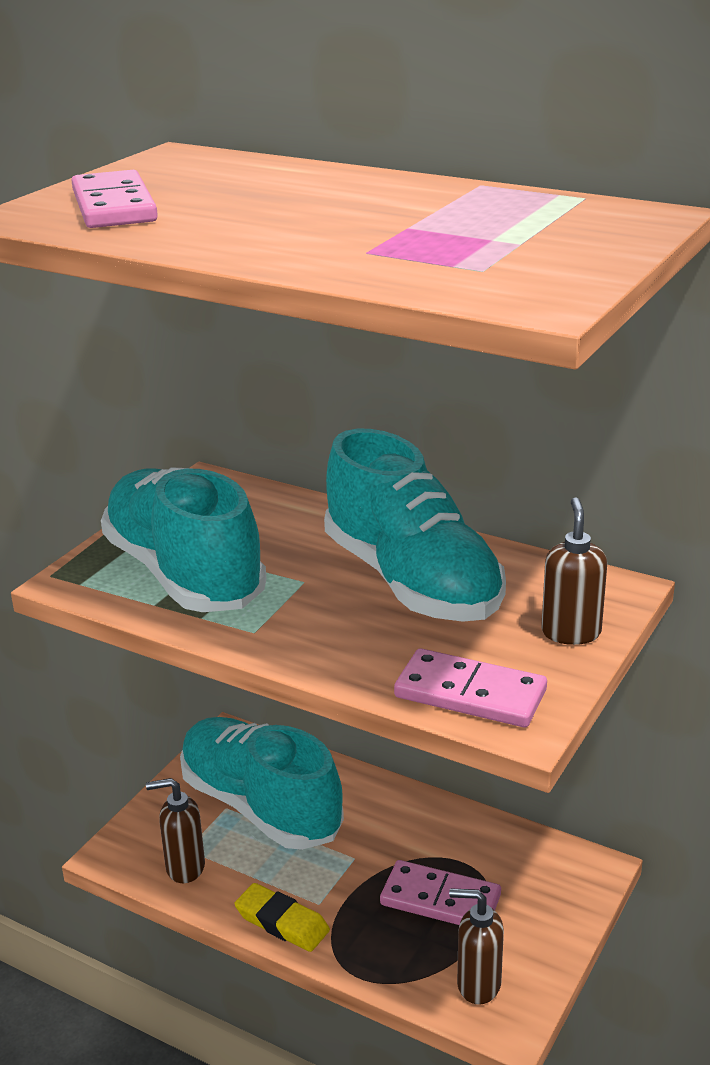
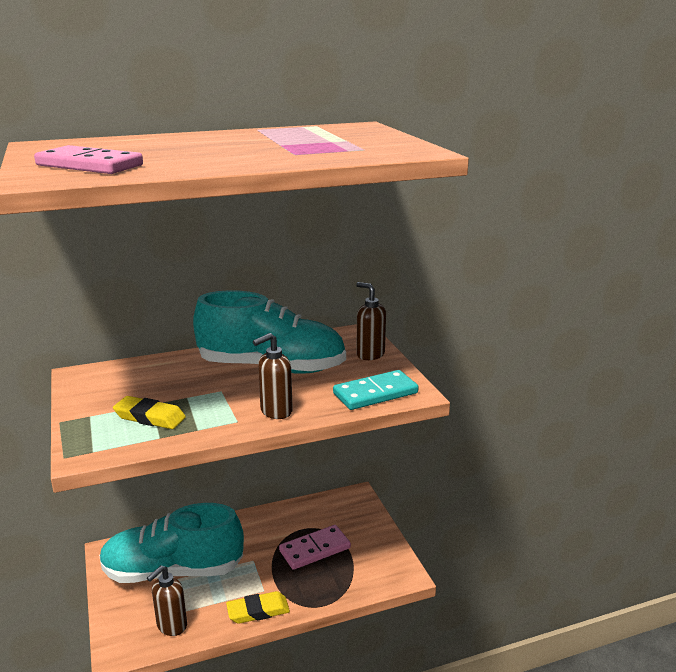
camera: 50 degrees left, 5 degrees down
(184, 574) = (150, 417): turquoise shoe -> yellow eraser
(470, 693) = (375, 393): pink domino -> turquoise domino
(478, 984) = (374, 569): brown soap dispenser -> brown soap dispenser (275, 411)

